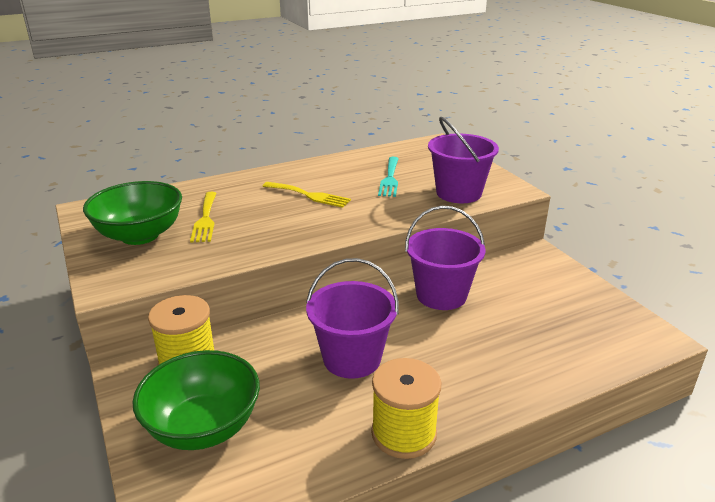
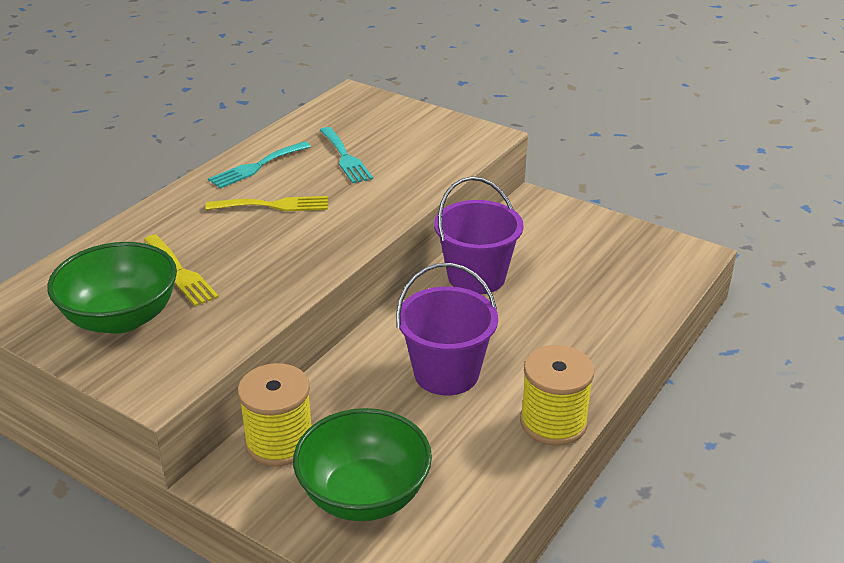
camera: 30 degrees left, 5 degrees up
(324, 170) = (257, 166): none -> turquoise fork
(458, 193) = (435, 155): purple bucket -> none

